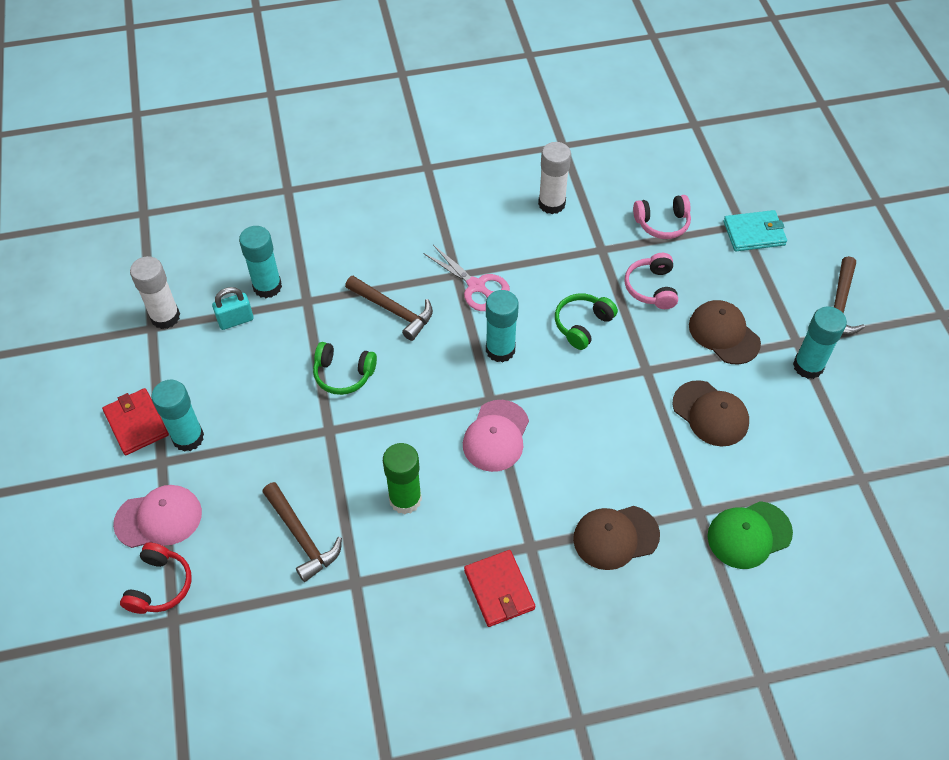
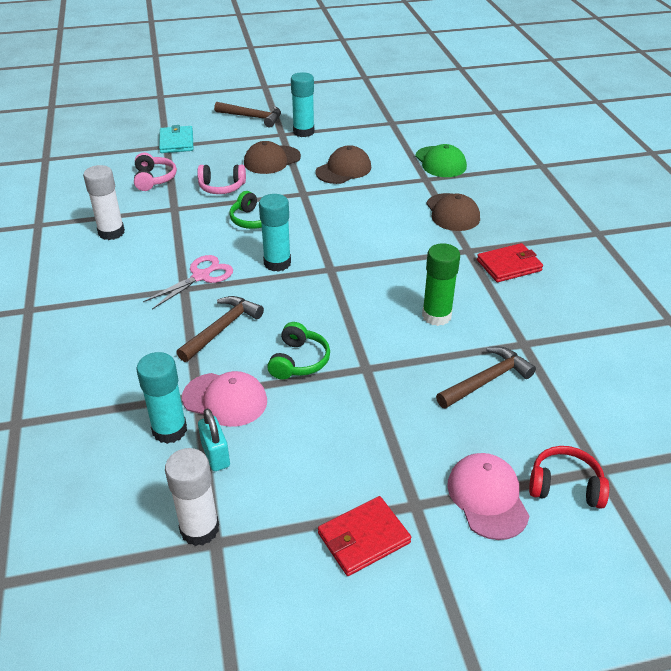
camera: 90 degrees left, 15 degrees down
(188, 438) = (381, 483): turquoise glue stick -> none
(496, 436) = (368, 266): pink cap -> pink cap (225, 399)

